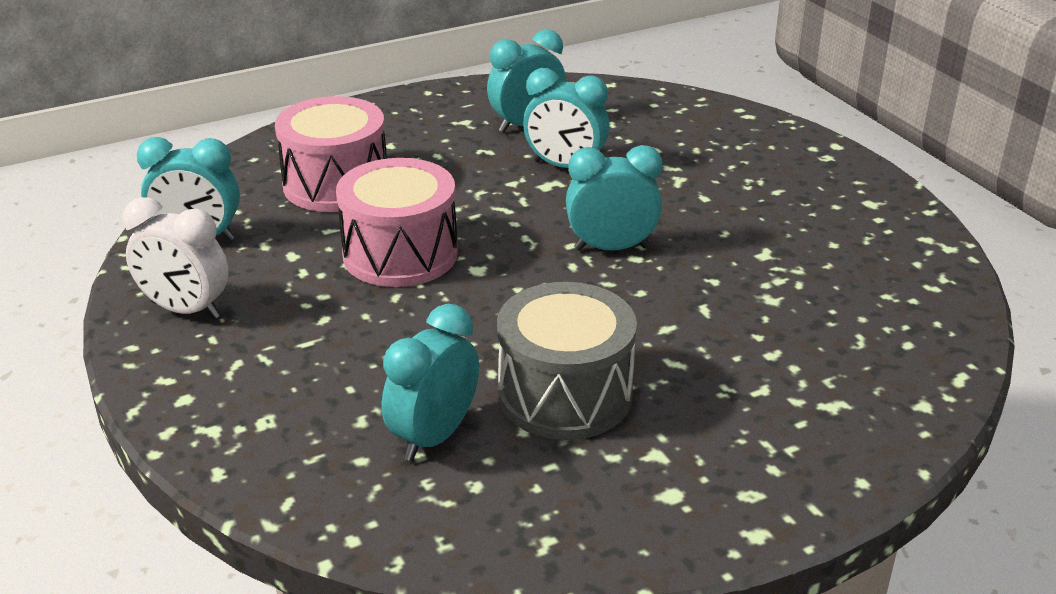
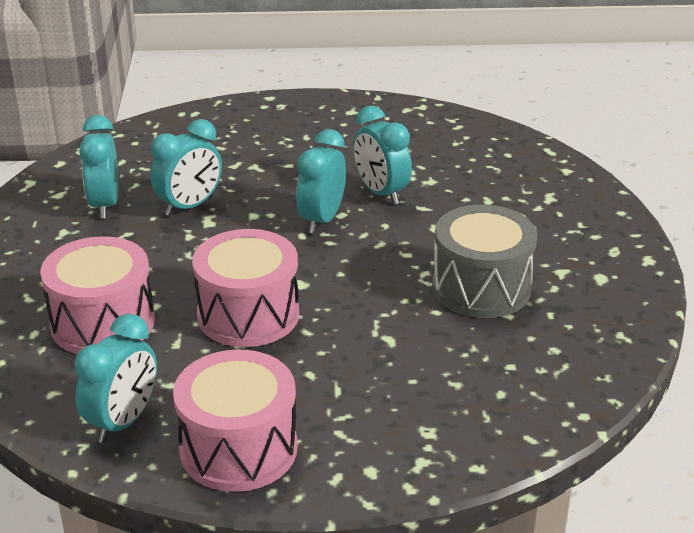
camera: 65 degrees left, 0 degrees up
(186, 310) = (238, 449): white clock -> pink drum
(434, 436) = (494, 354): turquoise clock -> turquoise clock (381, 193)

